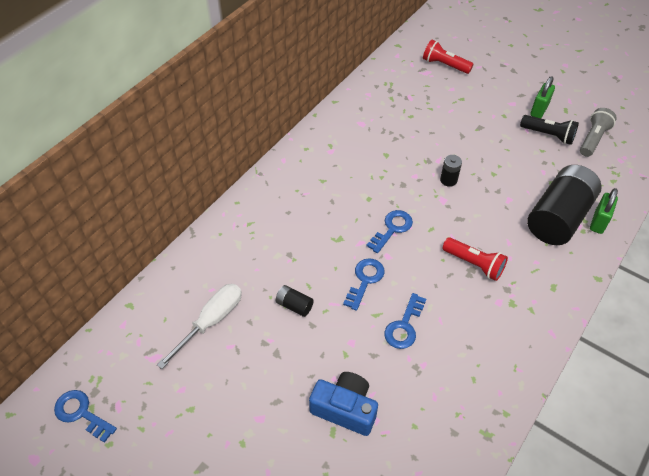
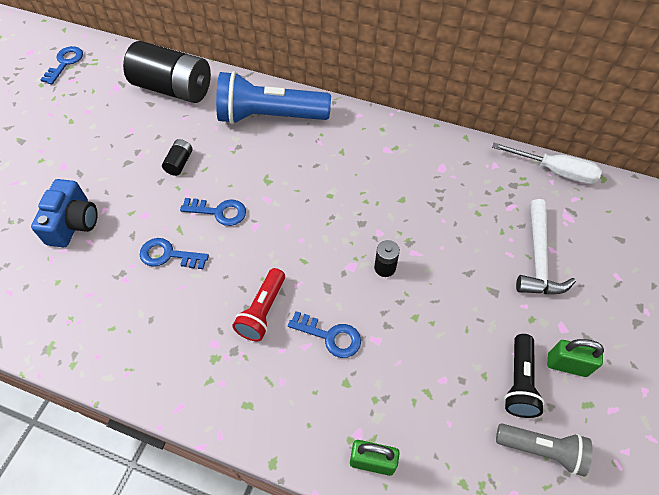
camera: 75 degrees right, 5 degrees up
(211, 321) = (154, 111): white screwdriver -> white screwdriver (555, 171)
(260, 223) = (270, 116): none -> blue flashlight
(392, 229) = (293, 224): blue key -> blue key (330, 336)
(444, 65) = (595, 235): red flashlight -> none
(457, 97) = (538, 258): none -> white hammer
(558, 217) = (364, 405): black battery -> black battery (173, 89)

